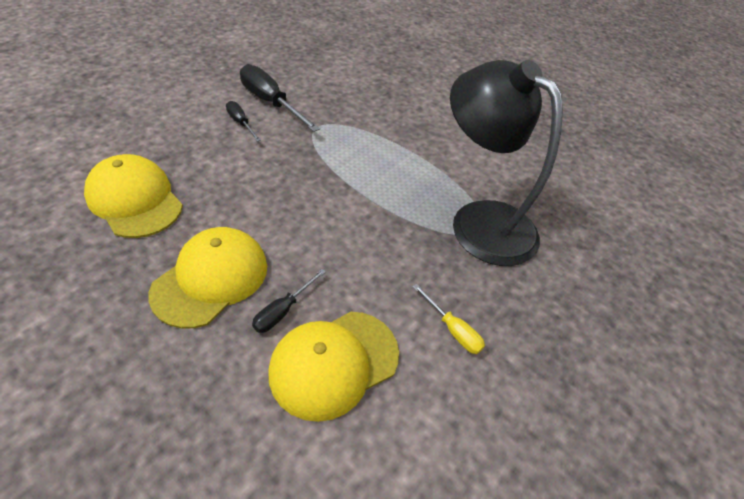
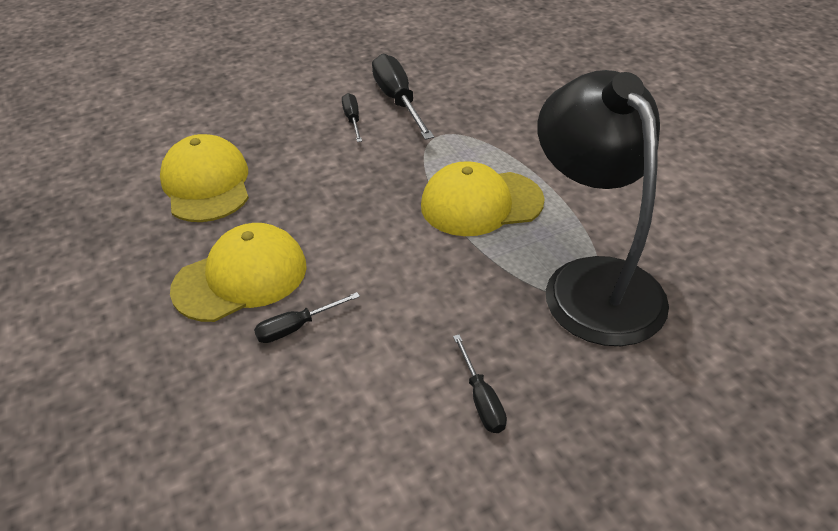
camera: 30 degrees right, 5 degrees down
(334, 363) = (322, 395): yellow cap -> yellow cap (481, 203)
(452, 329) = (481, 399): yellow screwdriver -> black screwdriver

